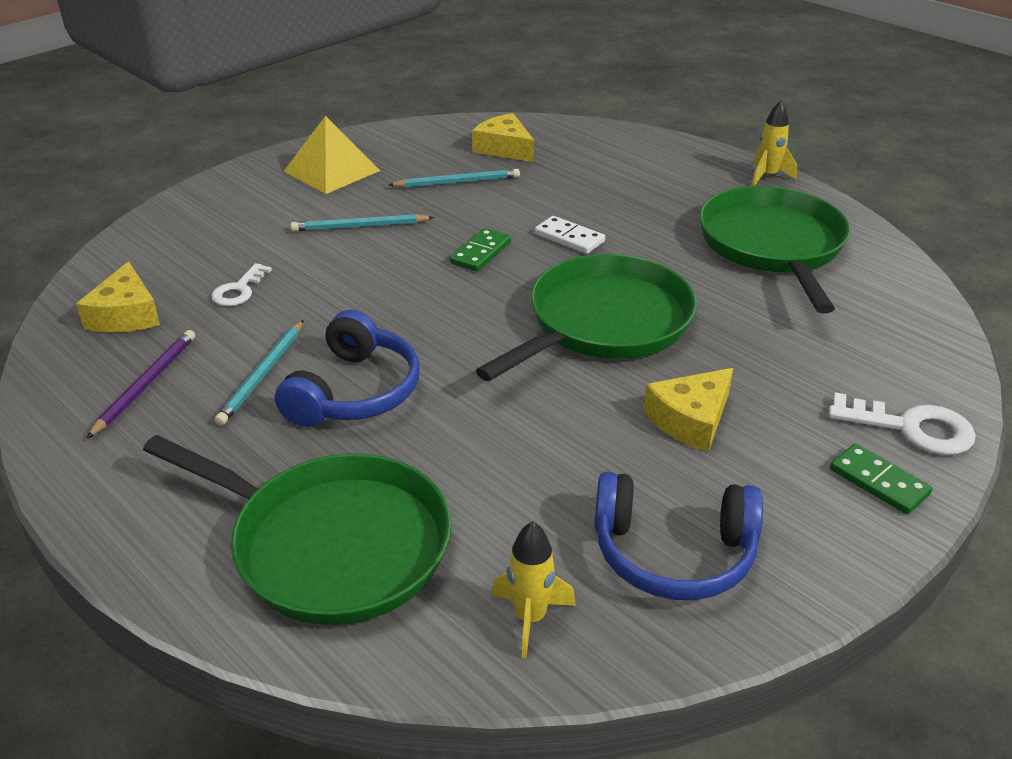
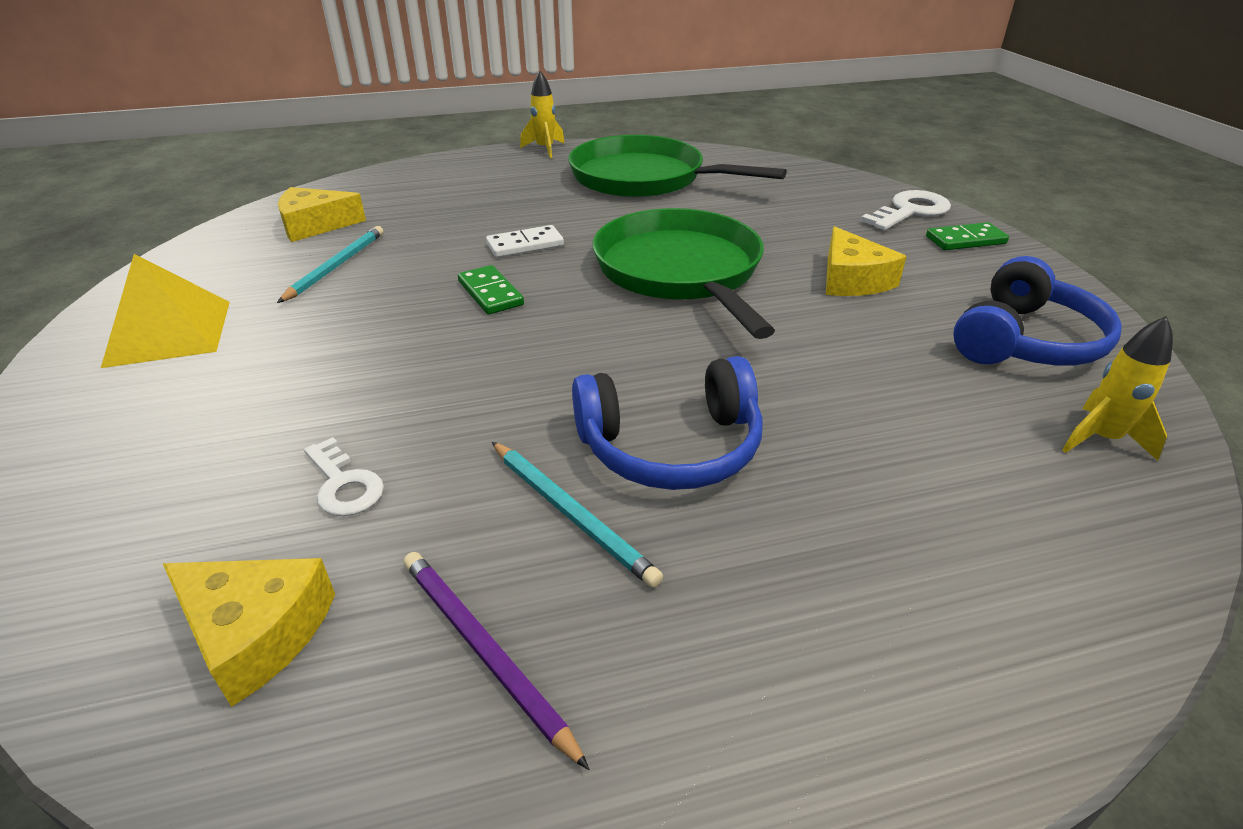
camera: 60 degrees left, 0 degrees up
(333, 544) = (955, 542): green pan -> none
(354, 391) = (671, 446): blue headphones -> blue headphones turned 120 degrees clockwise
(359, 226) = (330, 348): turquoise pencil -> none

